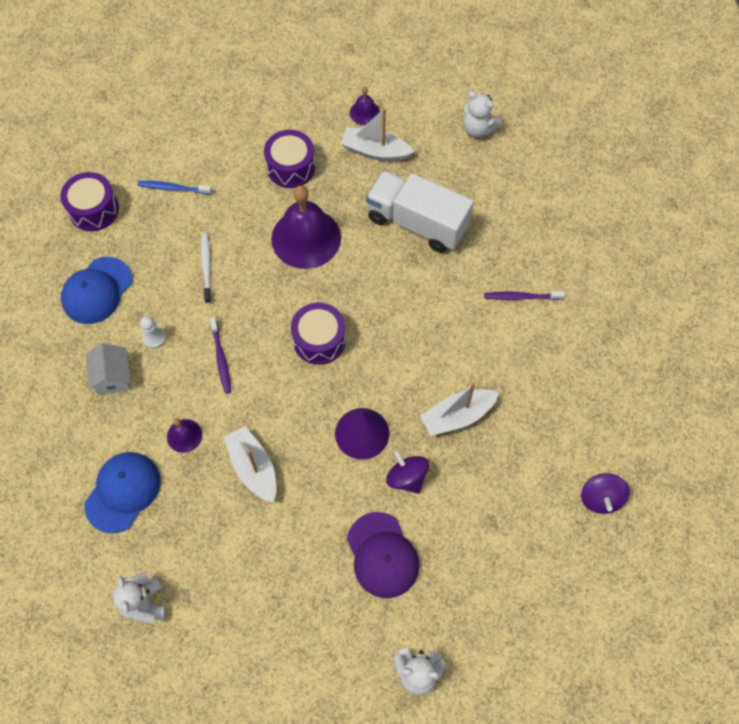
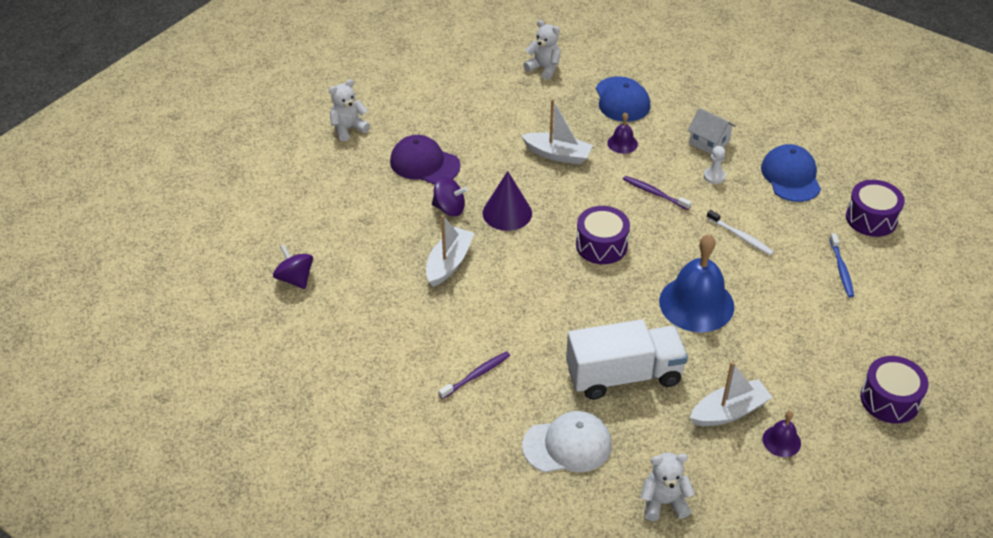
camera: 140 degrees right, 20 degrees down
(173, 188) = (841, 269): blue toothbrush -> blue toothbrush turned 120 degrees clockwise
(291, 167) = (778, 347): purple drum -> purple drum (889, 399)
(306, 238) = (696, 303): purple bell -> blue bell
(503, 203) = (567, 445): none -> white cap

